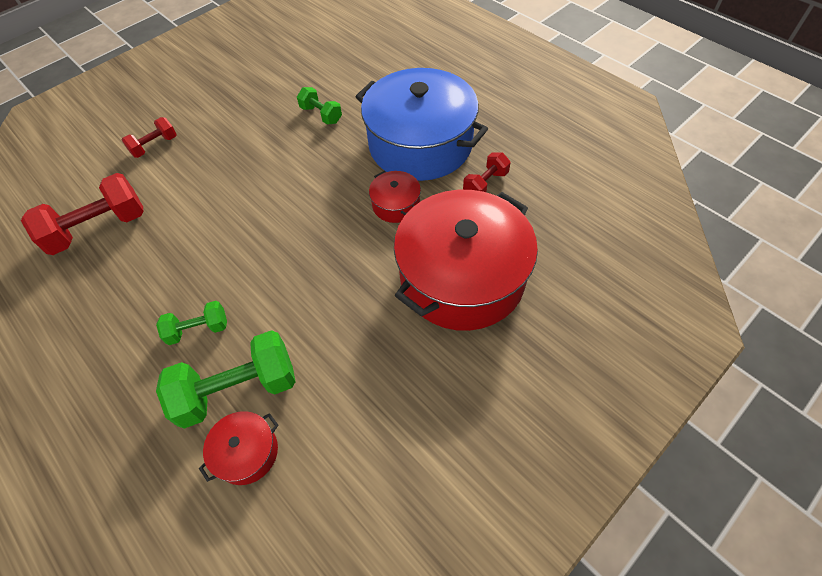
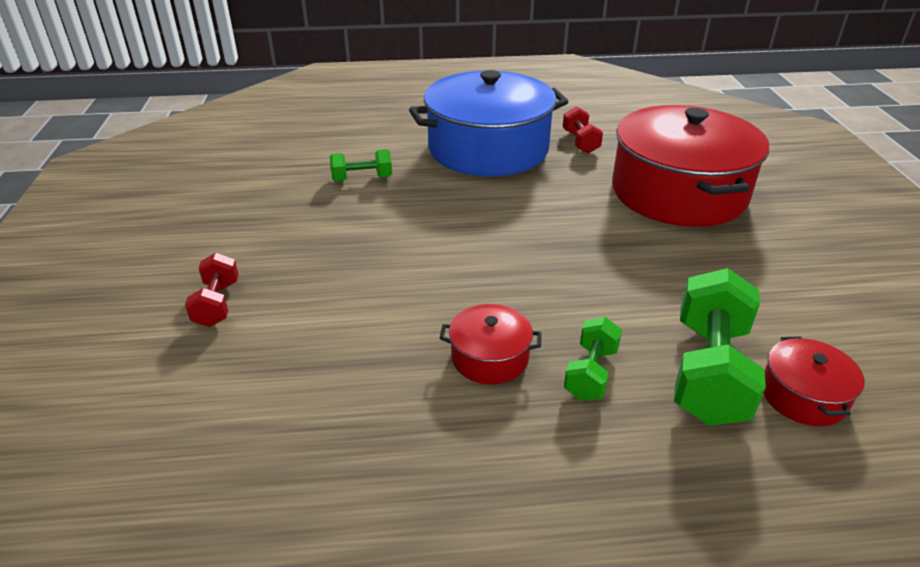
camera: 55 degrees left, 20 degrees down
(99, 228) = (303, 407): red dumbbell -> none
(396, 205) = (551, 188): red pot -> red pot (489, 357)

